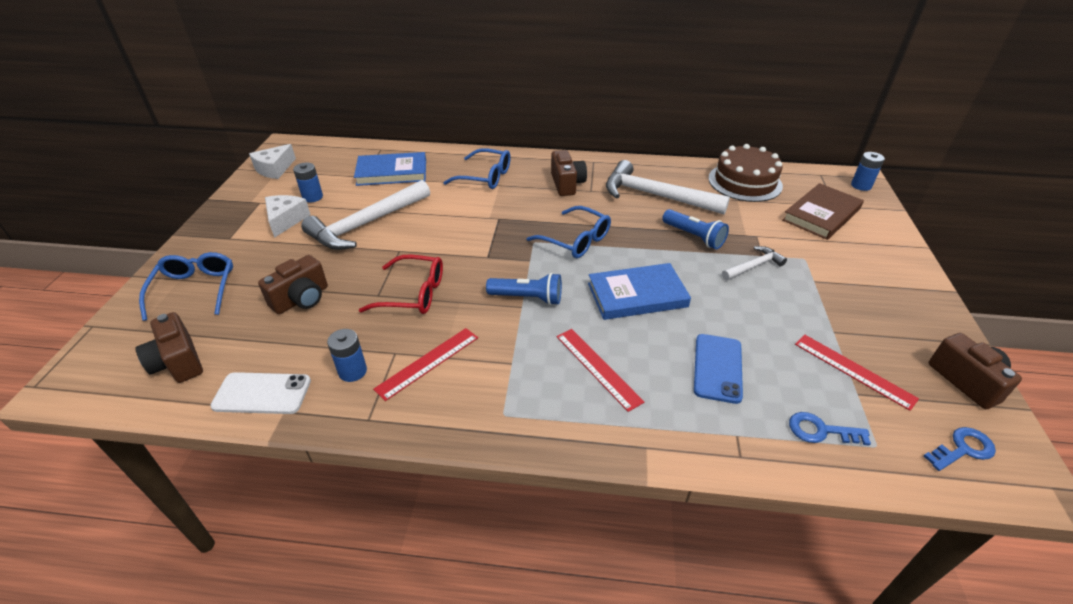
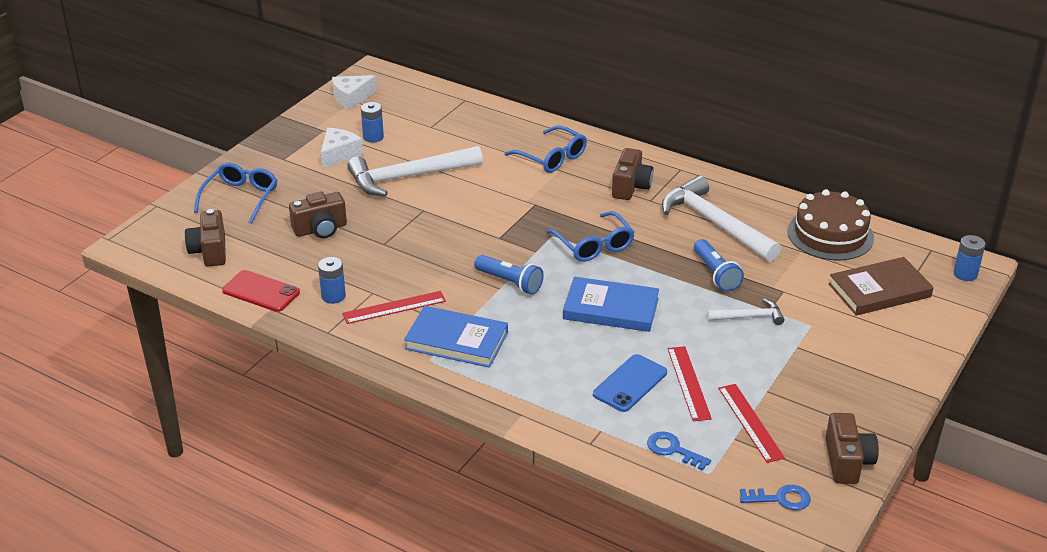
camera: 25 degrees right, 5 degrees down
(262, 393) = (261, 291): white phone -> red phone
(392, 172) = (461, 129): blue book -> blue book (456, 340)
(413, 294) = (414, 251): red glasses -> none
(598, 368) = (528, 352): red ruler -> red ruler (689, 383)

